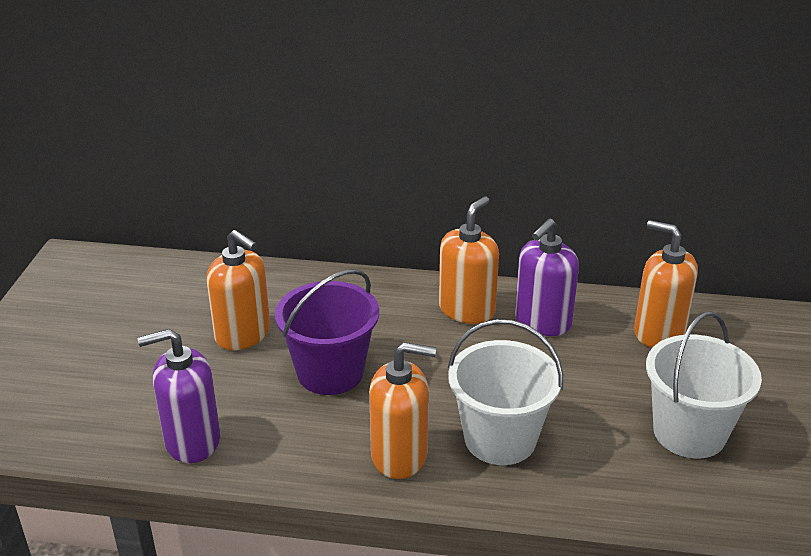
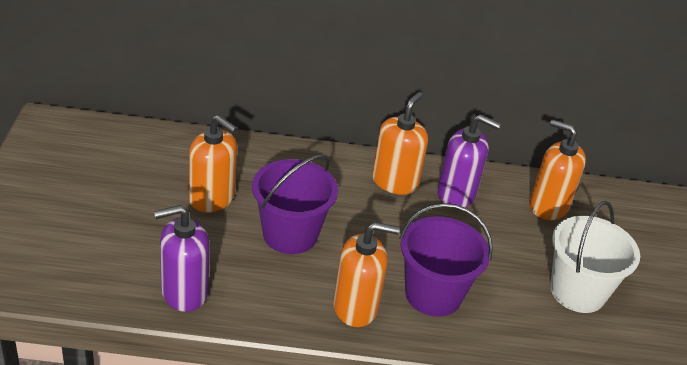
camera: 10 degrees left, 5 degrees up
(500, 439) = (433, 294): white bucket -> purple bucket
(542, 322) = (456, 194): purple soap dispenser -> purple soap dispenser turned 105 degrees counterclockwise

